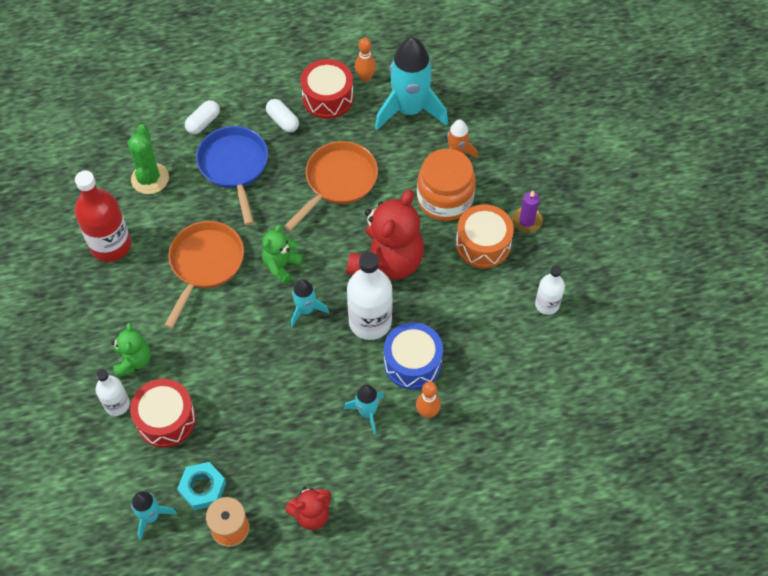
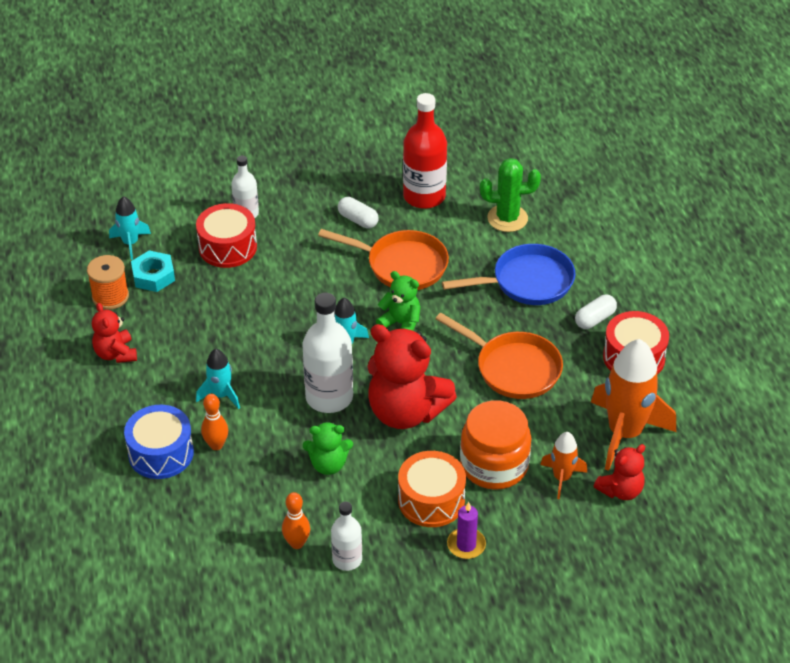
camera: 90 degrees right, 15 degrees down
(133, 361) = (292, 221): green teddy bear -> green teddy bear (328, 464)
(203, 122) = (585, 254): white capsule -> white capsule (358, 220)
(365, 78) = (669, 391): orange bowling pin -> orange bowling pin (297, 543)
(409, 110) = (624, 433): turquoise rocket -> orange rocket
(412, 362) = (277, 433): blue drum -> blue drum (161, 453)
(467, 117) = (620, 490): none -> red teddy bear

